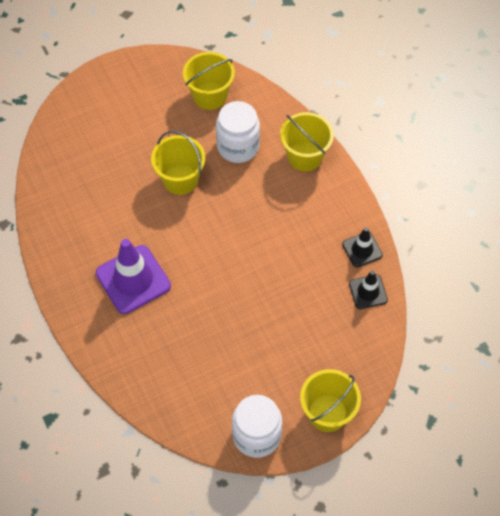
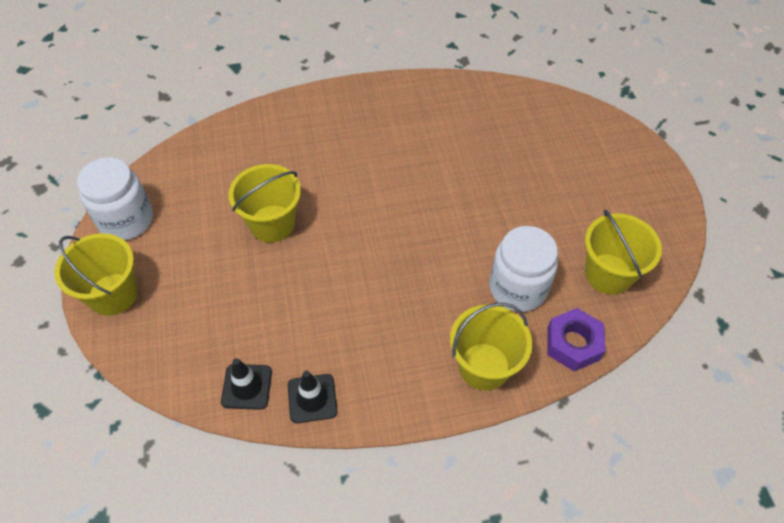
camera: 105 degrees right, 5 degrees down
(133, 279) = (358, 149): purple traffic cone -> none
(180, 179) = (480, 216): yellow bucket -> yellow bucket (272, 223)
(272, 110) = (573, 344): none -> purple nut

